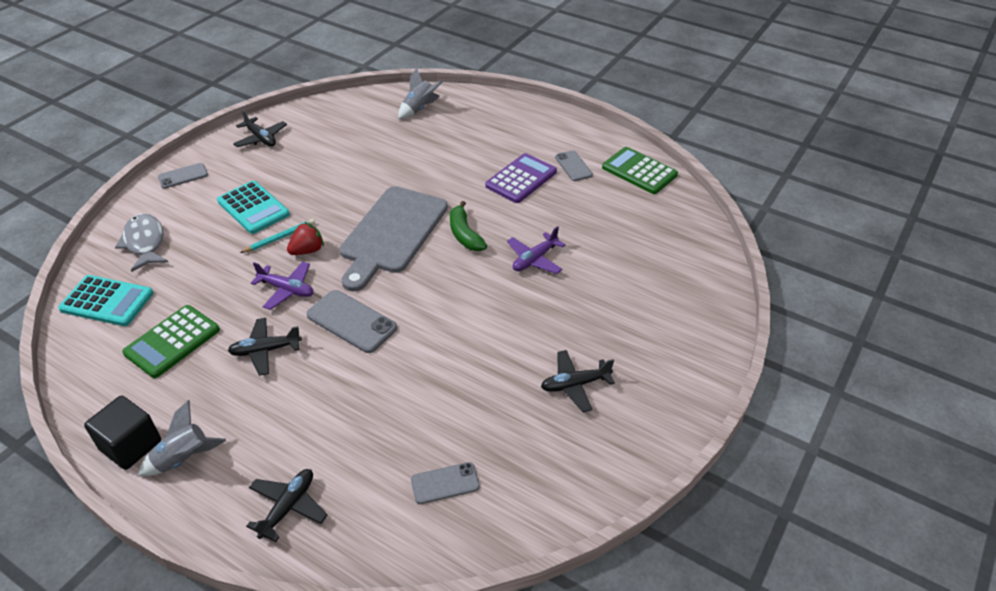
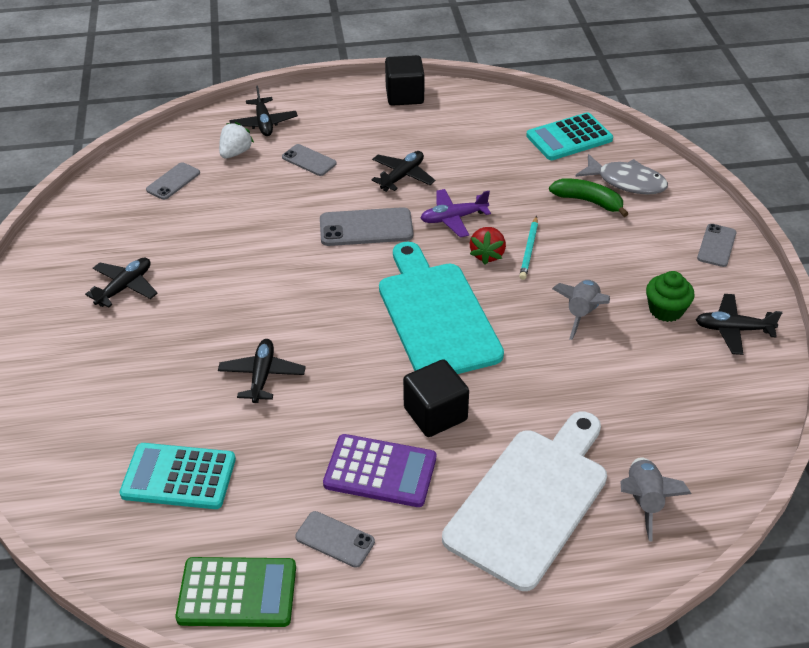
camera: 140 degrees right, 0 degrees up
(172, 341) = (477, 145): green calculator -> none
(184, 459) = (361, 107): grey rocket -> grey rocket (581, 314)
(253, 208) = (599, 259): turquoise calculator -> turquoise calculator (179, 477)
(272, 164) = (666, 310): none -> green cupcake
(309, 422) = (309, 160): none -> grey phone
(356, 481) = (235, 153): none -> white strawberry
(392, 233) = (436, 315): grey cutting board -> turquoise cutting board
(462, 187) = (435, 414): none -> black cube
(464, 234) = (363, 358): green banana -> green banana (588, 201)
(466, 133) = (531, 500): none -> white cutting board
(521, 179) = (380, 471): purple calculator -> purple calculator turned 75 degrees counterclockwise
(535, 259) = (262, 376): purple plane -> black plane

